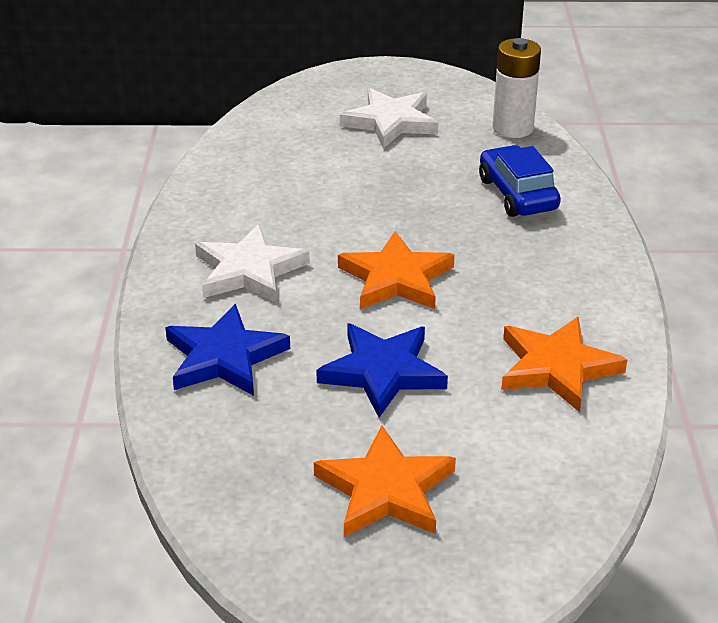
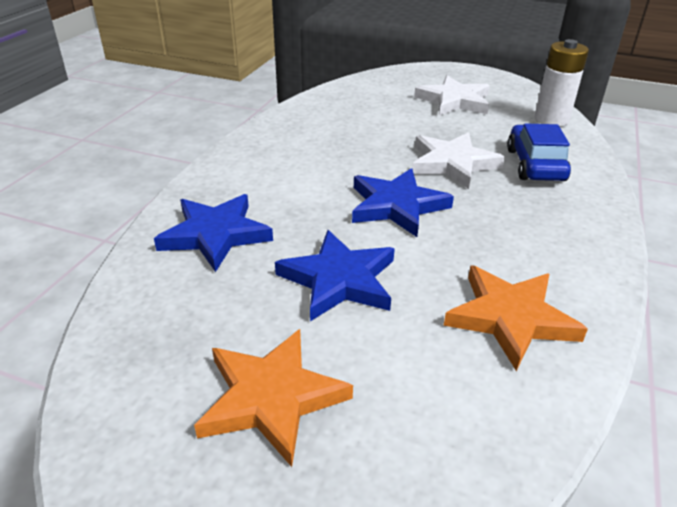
camera: 20 degrees right, 0 degrees up
(249, 270) = (282, 175): white star -> white star (452, 163)
(396, 278) = (397, 206): orange star -> blue star

